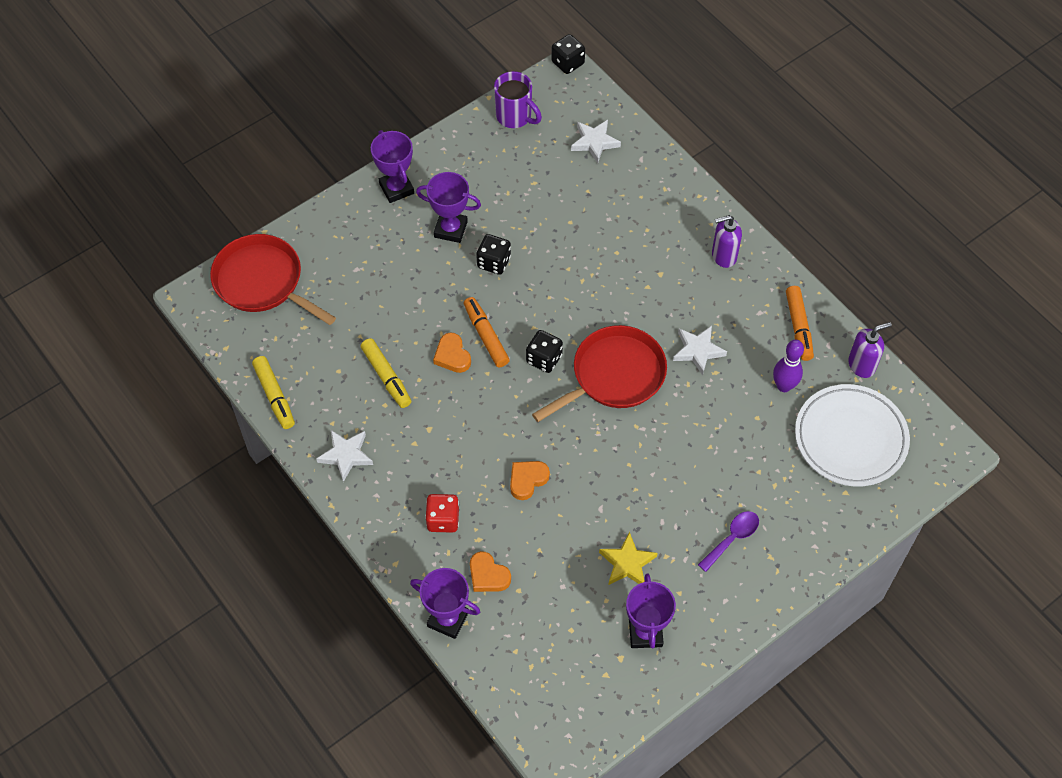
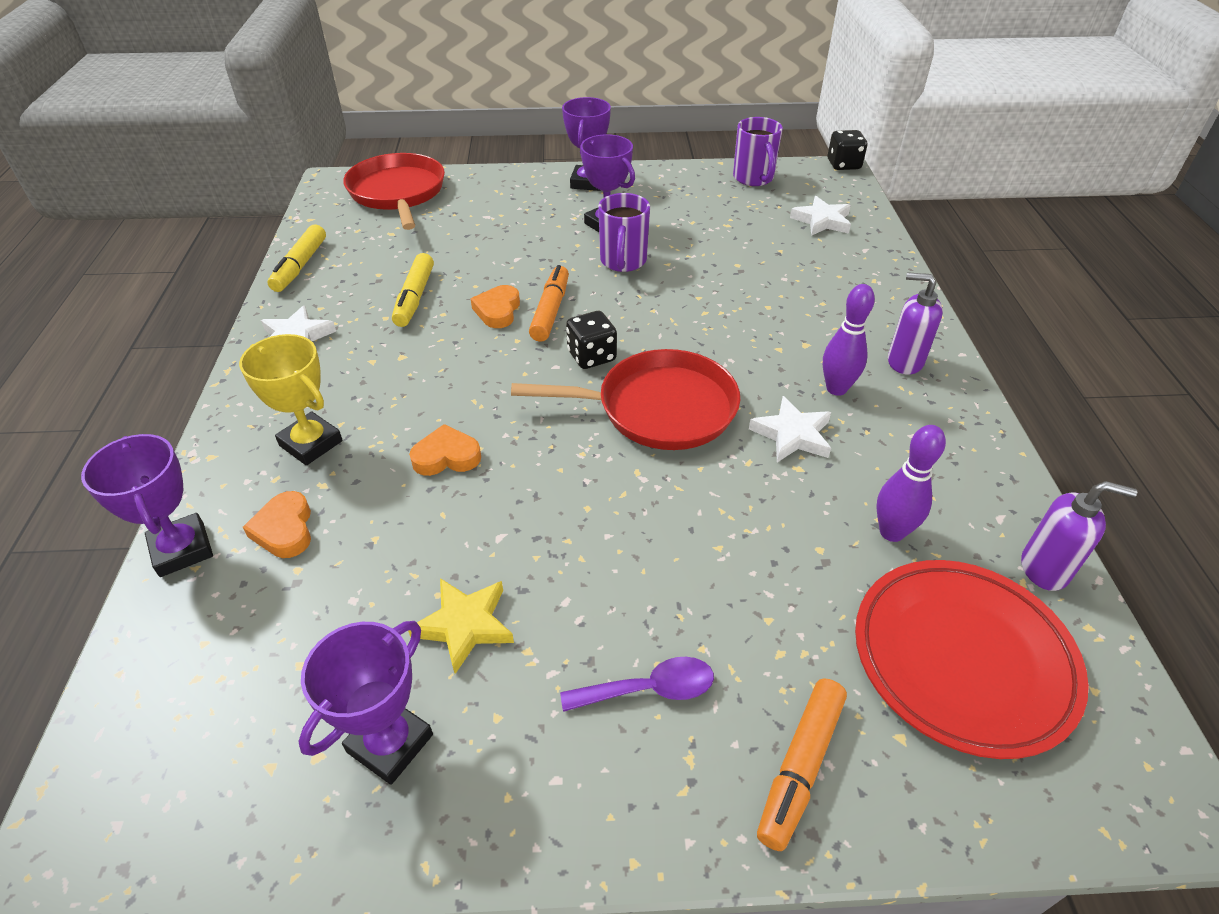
camera: 35 degrees right, 15 degrees down
(443, 519) = (311, 443): red dice -> yellow trophy
(494, 262) = (623, 262): black dice -> purple mug
(699, 301) = (836, 389): none -> purple bowling pin
(798, 327) = (964, 476): orange marker -> orange marker (800, 767)
(850, 438) = (962, 659): white plate -> red plate

